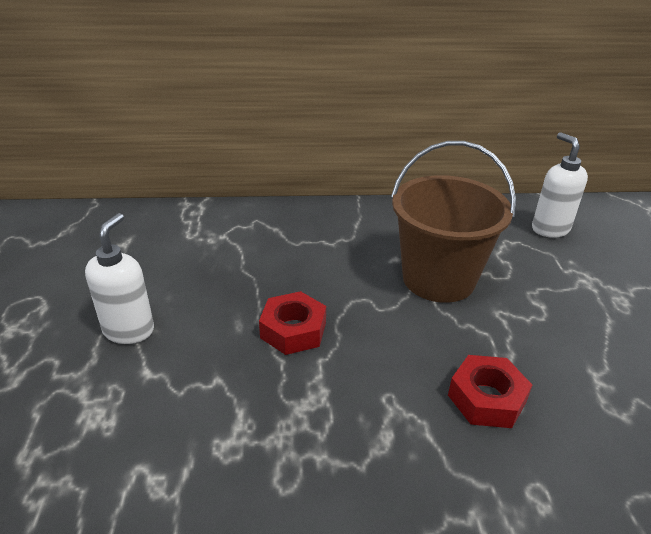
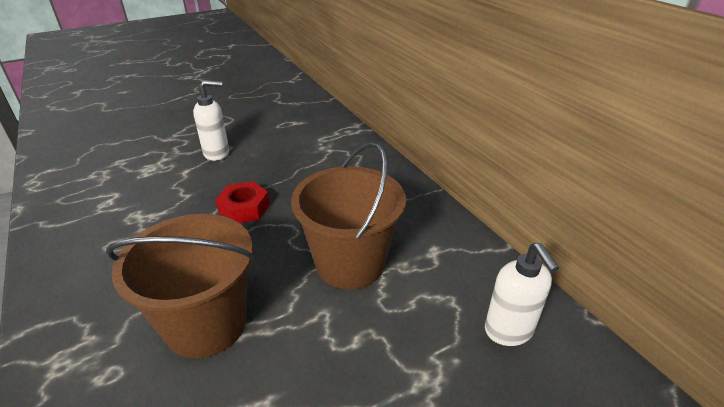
camera: 65 degrees right, 0 degrees up
(486, 398) = (206, 324): red nut -> brown bucket
(550, 229) = (509, 331): white soap dispenser -> white soap dispenser turned 120 degrees clockwise

